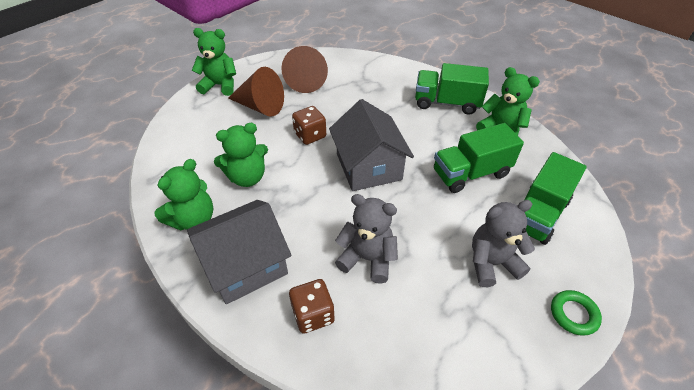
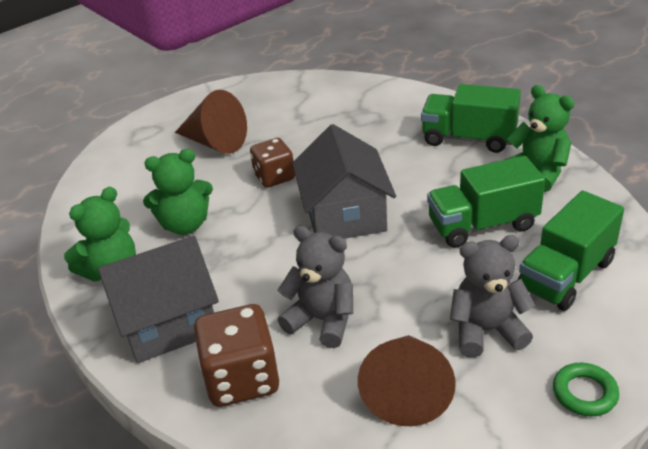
camera: 10 degrees right, 10 degrees down
(220, 85) = (167, 117): green teddy bear -> none
(306, 80) = (281, 111): brown cone -> brown cone (407, 390)
(313, 314) = (241, 378): brown dice -> brown dice, size x1.51

